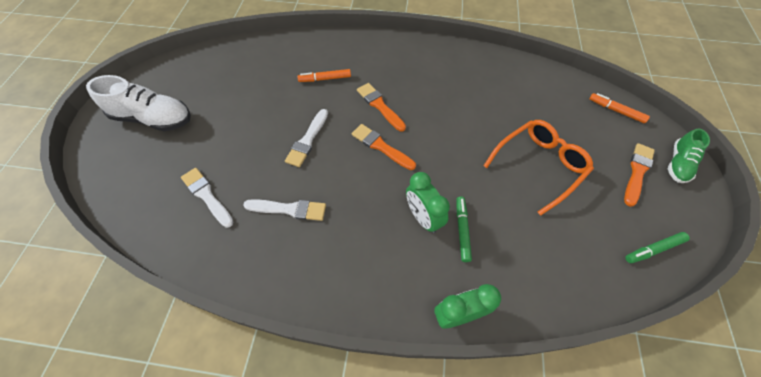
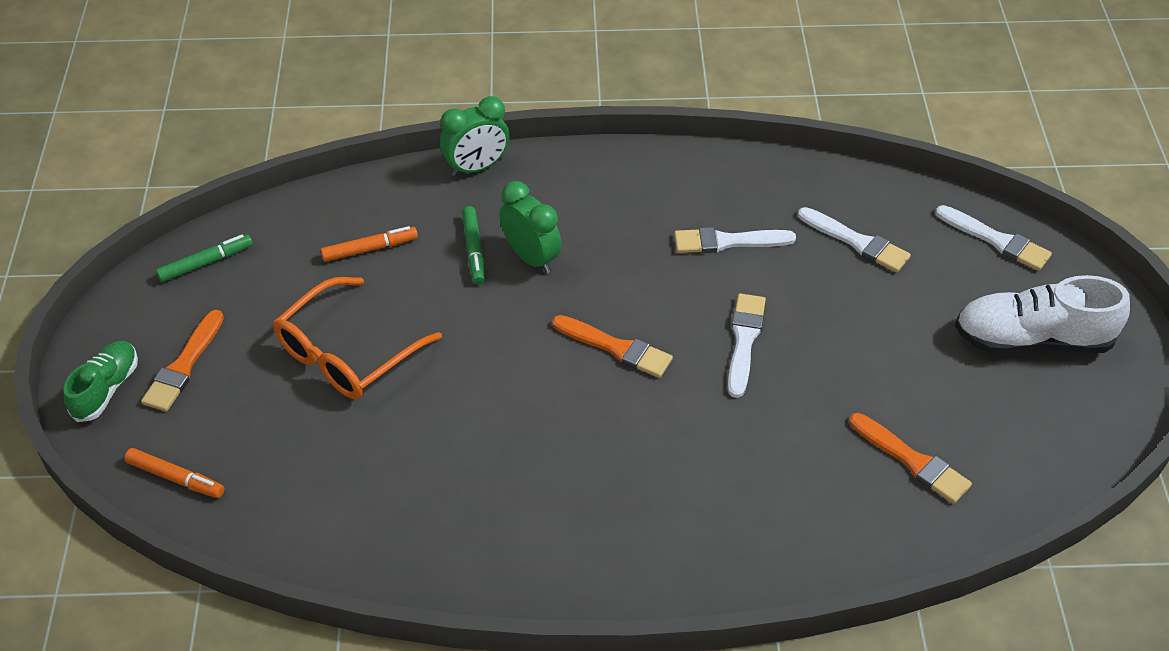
camera: 170 degrees right, 10 degrees down
(120, 183) = (996, 240): none -> white brush
(325, 79) = (763, 465): orange marker -> orange marker (370, 249)
(379, 106) = (636, 422): orange brush -> orange brush (912, 461)

